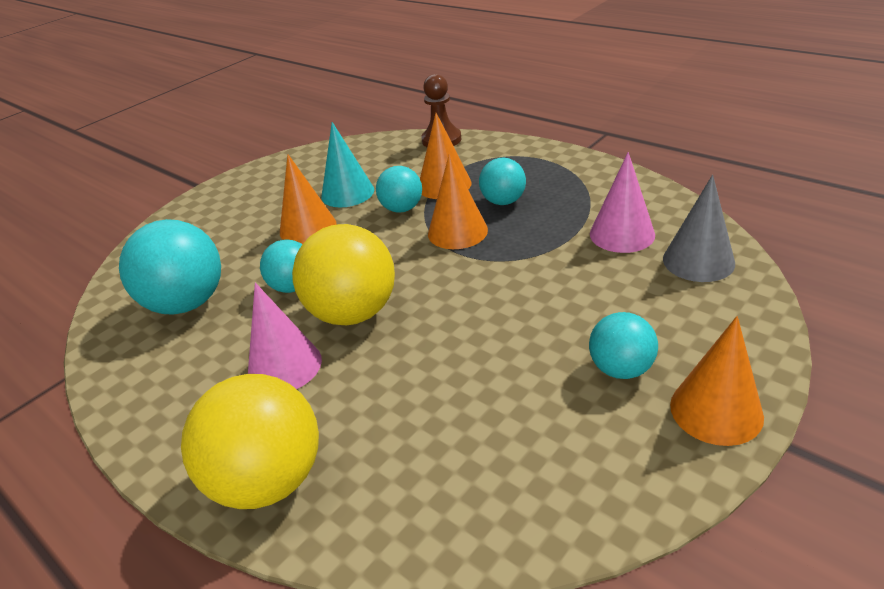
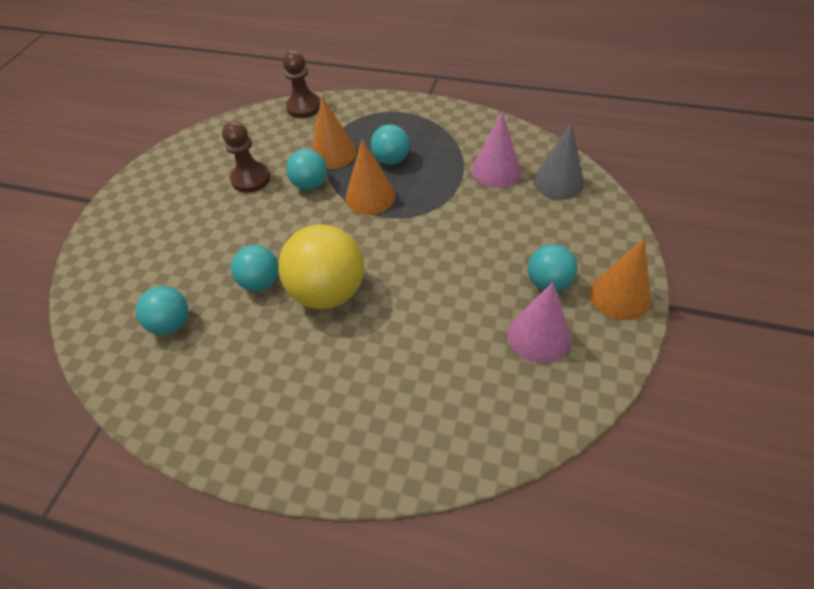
camera: 25 degrees left, 15 degrees up
(187, 303) = (171, 323): turquoise ball -> turquoise ball, size x0.57
(269, 480) = (349, 449): yellow ball -> none
(284, 366) = (300, 354): pink cone -> pink cone (539, 336)
(308, 227) = (236, 222): orange cone -> none
(347, 193) = (251, 179): turquoise cone -> brown pawn

